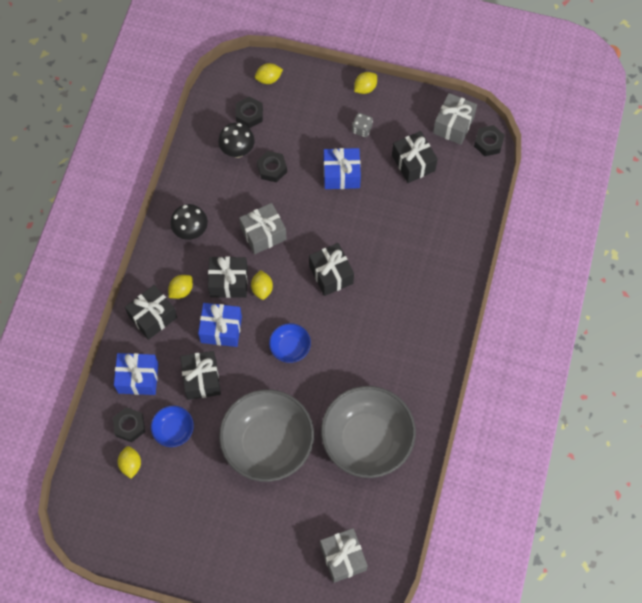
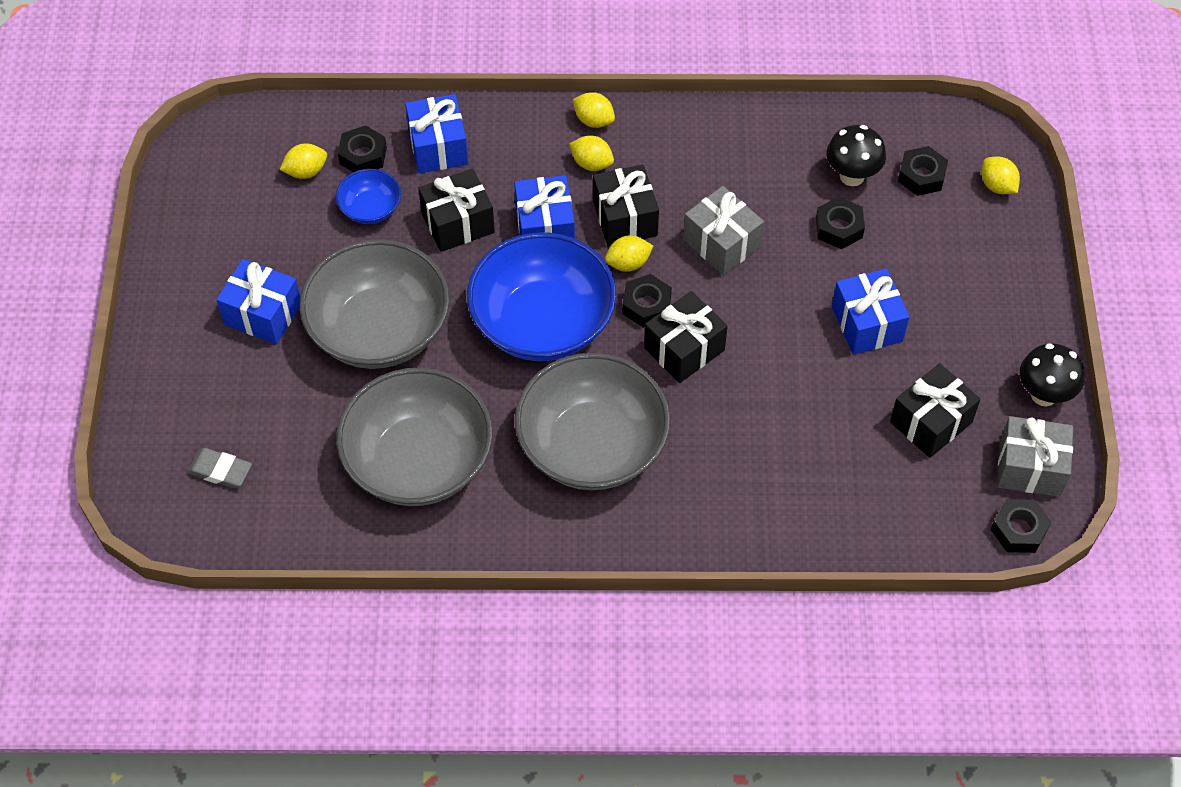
camera: 75 degrees right, 10 degrees down
(153, 317) = (538, 140): black gift -> none
(191, 231) = (692, 151): black mushroom -> black mushroom (1044, 394)
(235, 512) = (263, 314): none -> blue gift
(290, 347) = (542, 322): blue bowl -> blue bowl, size x2.17
(295, 287) = (646, 305): none -> black nut
(343, 558) = (220, 470): grey gift -> grey eraser
(362, 129) = (962, 334): grey dice -> none
(365, 88) = (1042, 321): yellow lemon -> yellow lemon (594, 120)
(382, 341) = (592, 446): none -> grey bowl

